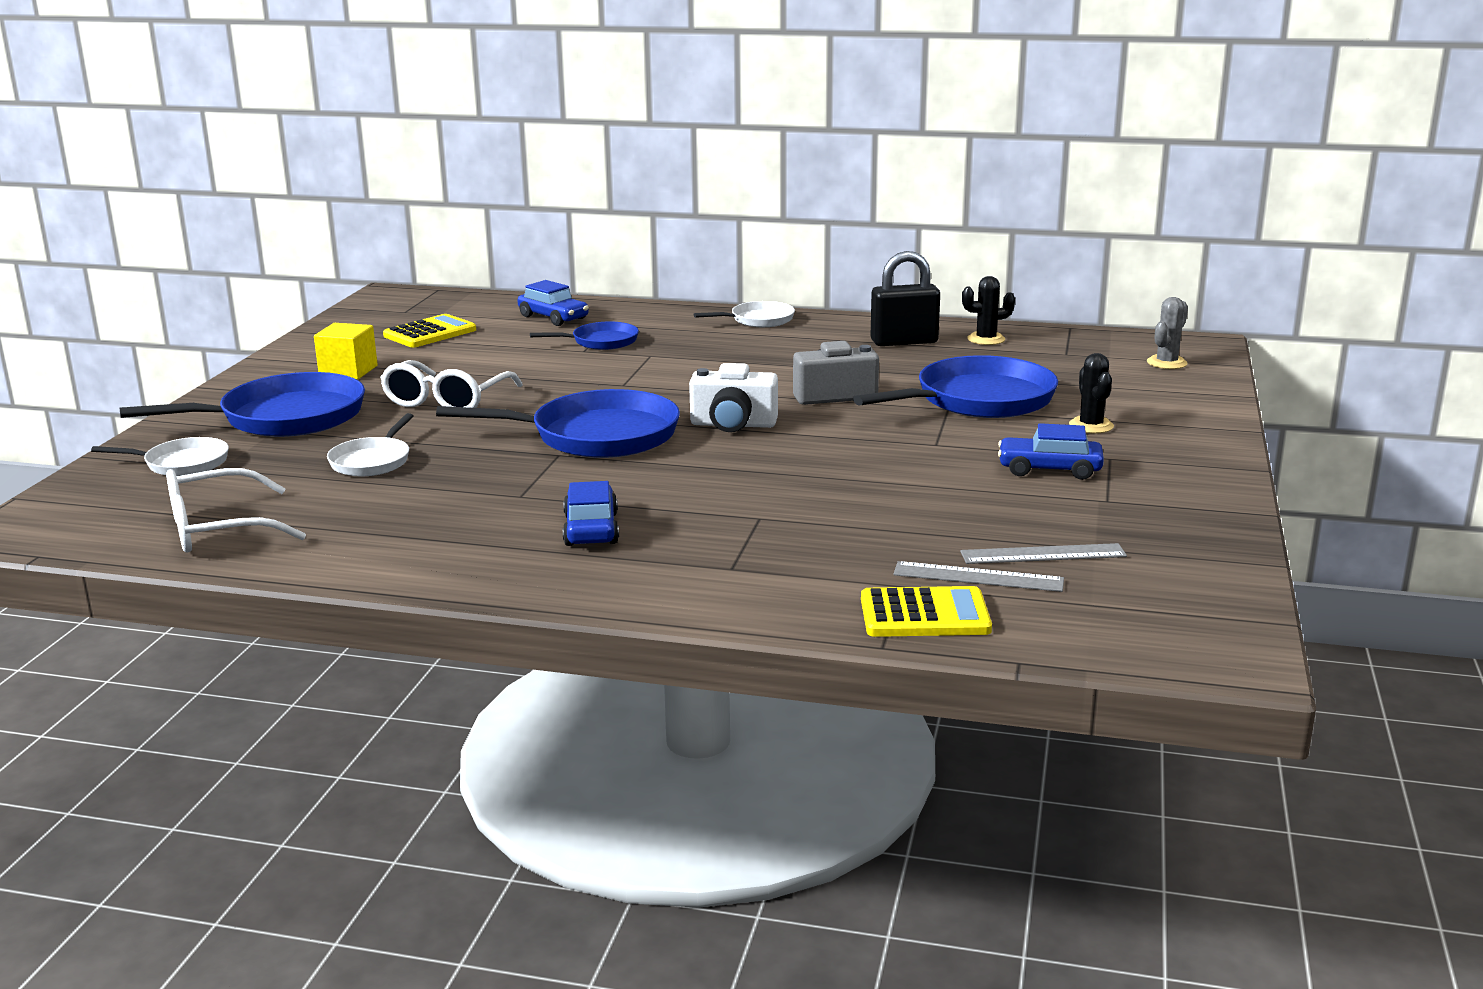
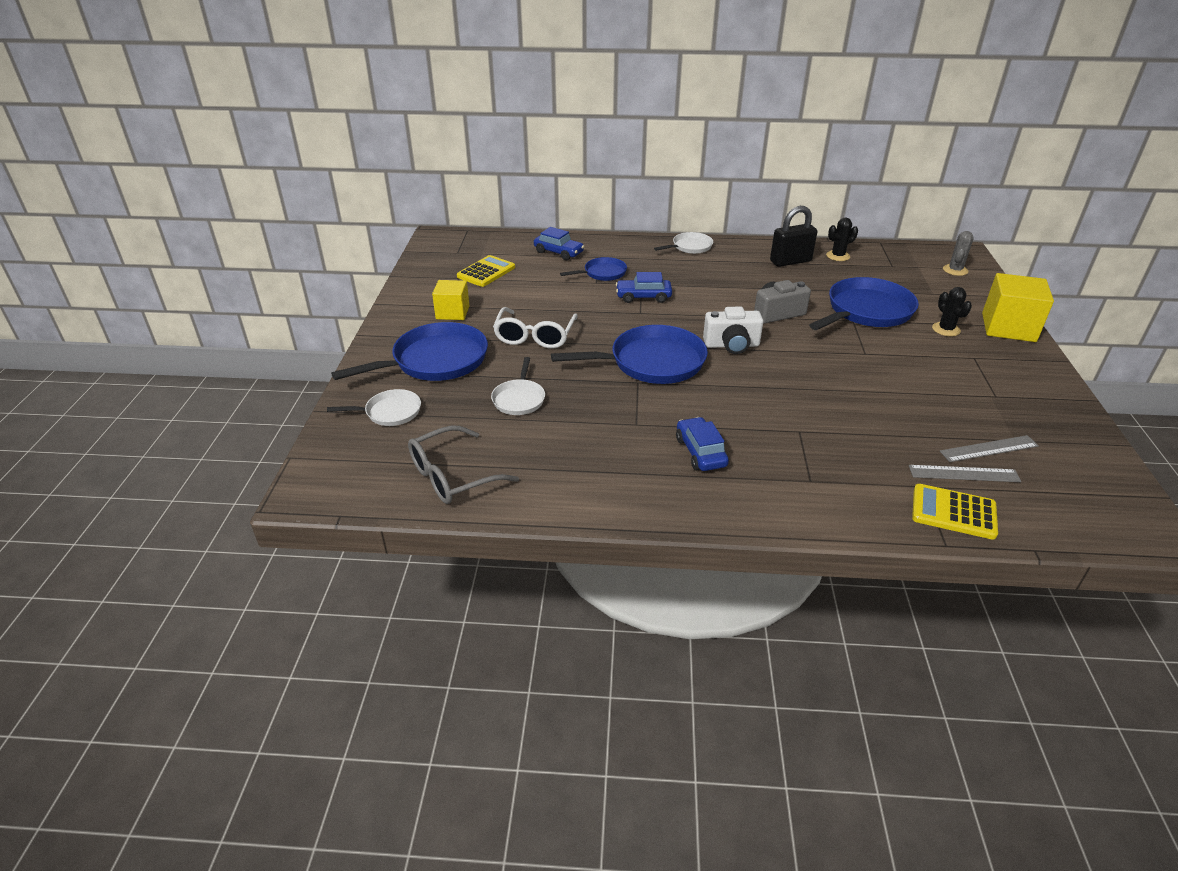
camera: 10 degrees left, 15 degrees up
(217, 529) = (452, 476): white glasses -> grey glasses
(924, 615) = (953, 512): yellow calculator -> yellow calculator turned 150 degrees counterclockwise
(1049, 469) = (946, 371): blue car -> blue car (643, 297)
(1198, 429) = (1008, 327): none -> yellow cube

